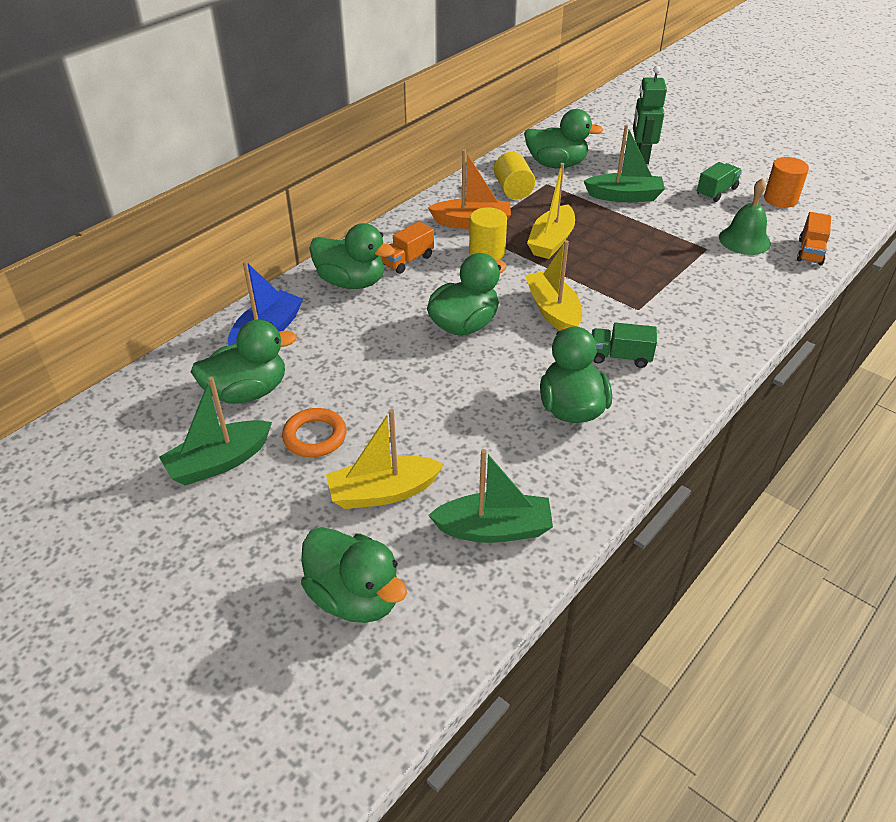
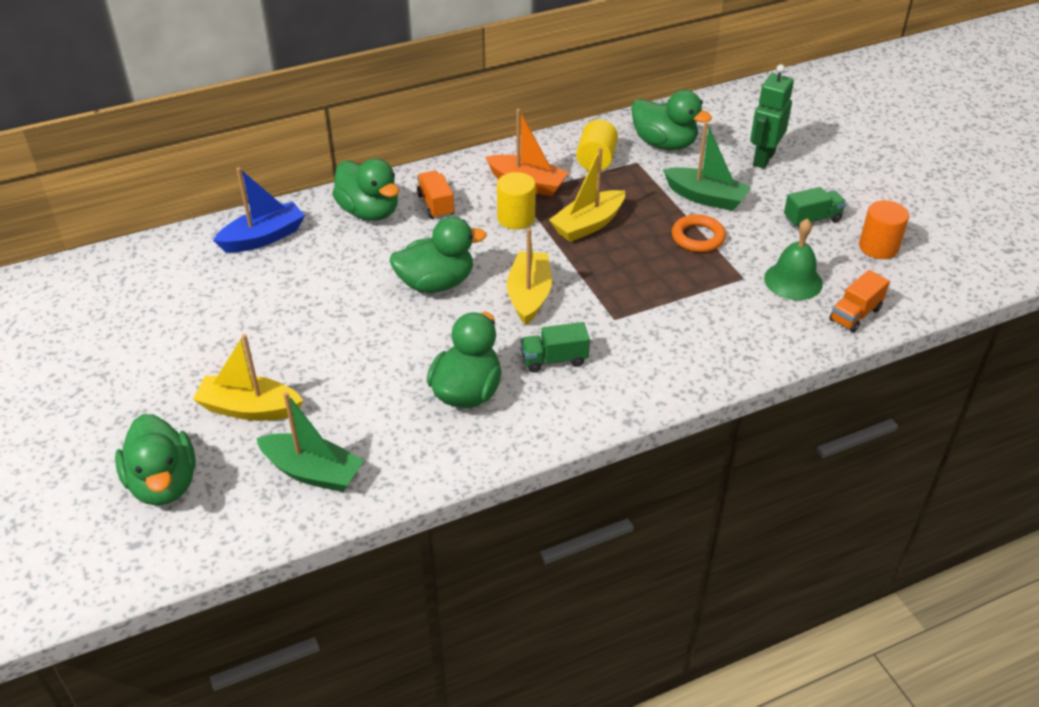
camera: 25 degrees right, 0 degrees up
(219, 462) = (145, 338): green boat -> none
(247, 392) = (209, 286): green duck -> none
(315, 436) = (232, 342): orange ring -> orange ring (698, 237)
(407, 260) = (436, 205): orange truck -> orange truck turned 90 degrees clockwise
(620, 357) = (554, 359): green truck -> green truck turned 45 degrees counterclockwise

